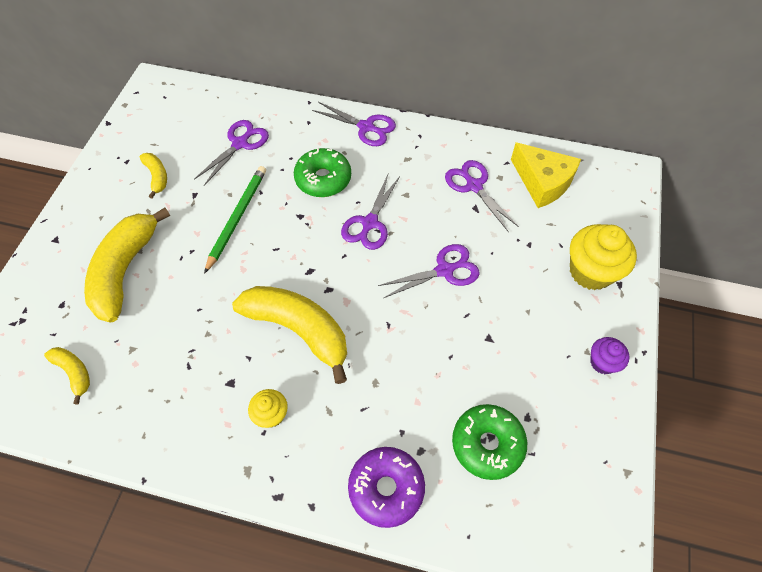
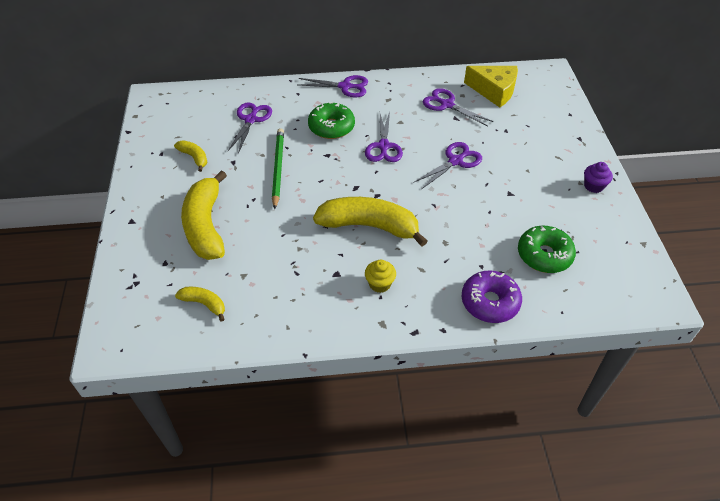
camera: 20 degrees left, 10 degrees down
(591, 271) = (556, 136): yellow cupcake -> none

